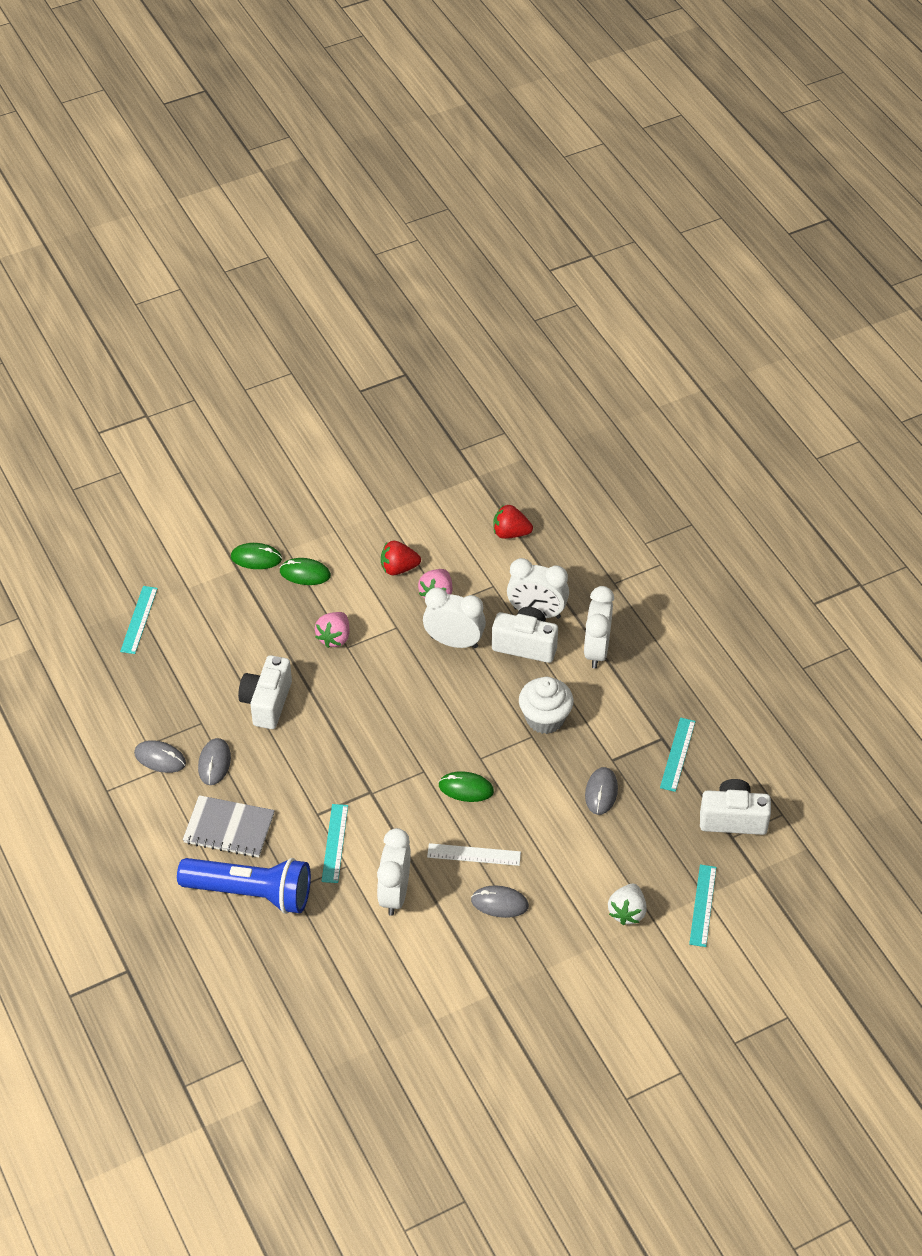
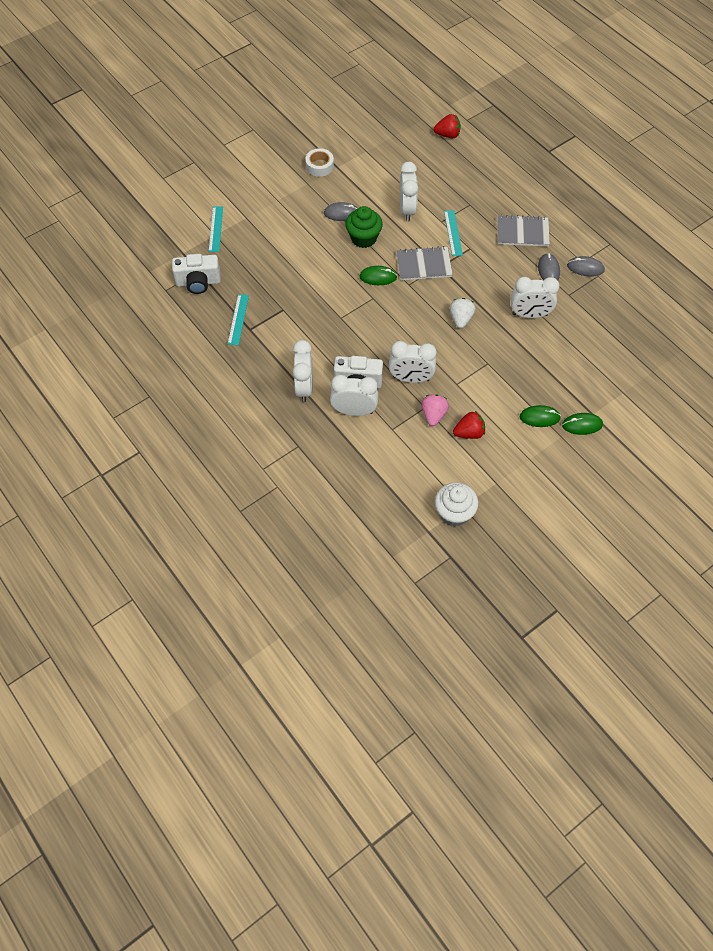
camera: 170 degrees right, 10 degrees up
(139, 620) = (646, 361): turquoise ruler -> none
(251, 893) = (494, 199): blue flashlight -> none
(267, 702) = (529, 314): white camera -> white clock
(334, 638) = (499, 369): pink strawberry -> none
(394, 797) = (423, 265): none -> grey notebook
(474, 854) = (363, 238): white ruler -> green cupcake
(510, 533) = (388, 479): red strawberry -> red strawberry (447, 135)
(520, 1000) = (319, 166): none -> white tape
(545, 718) = (333, 331): white cupcake -> white cupcake (454, 513)
(601, 792) = (287, 287): grey mouse -> none
(627, 912) = (262, 219): white strawberry -> white strawberry (461, 319)

